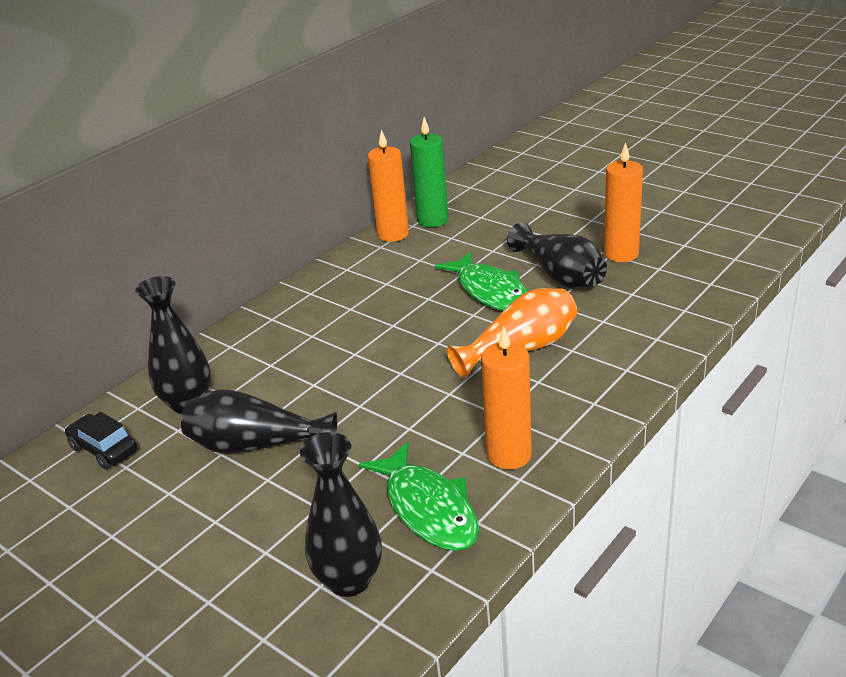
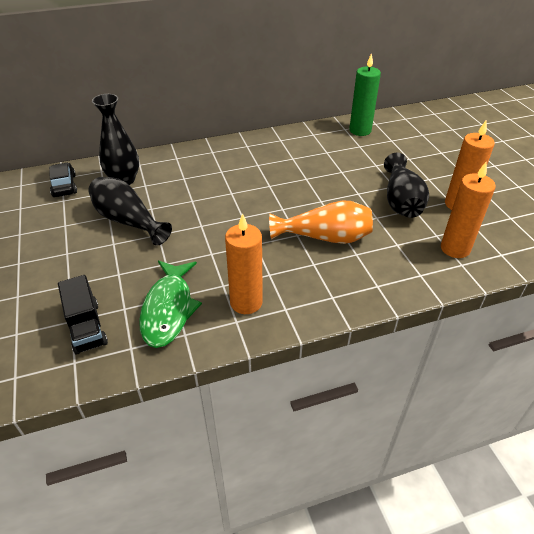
camera: 30 degrees right, 10 degrees up
(349, 580) = (86, 327): black vase -> black truck
(393, 234) = (328, 130): orange candle -> orange candle (455, 248)
(490, 291) = (346, 191): green fish -> none

